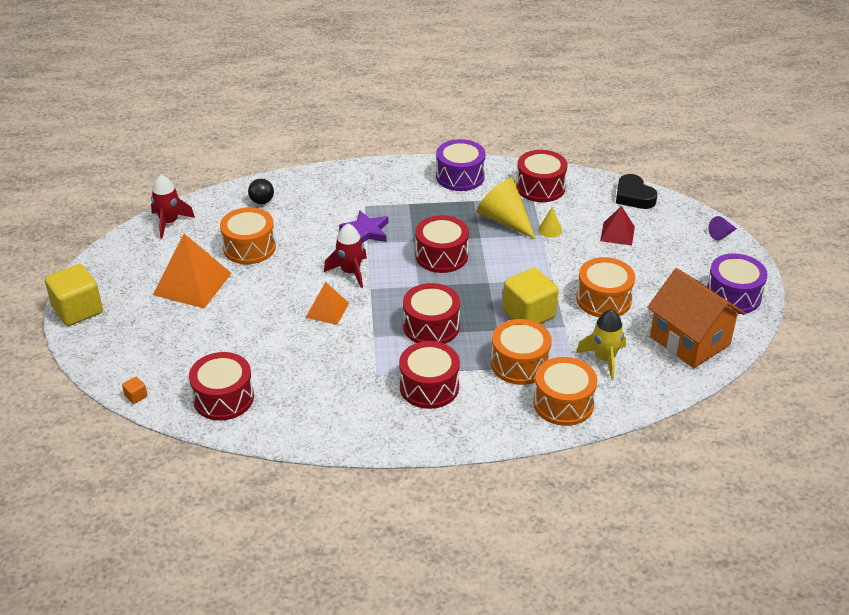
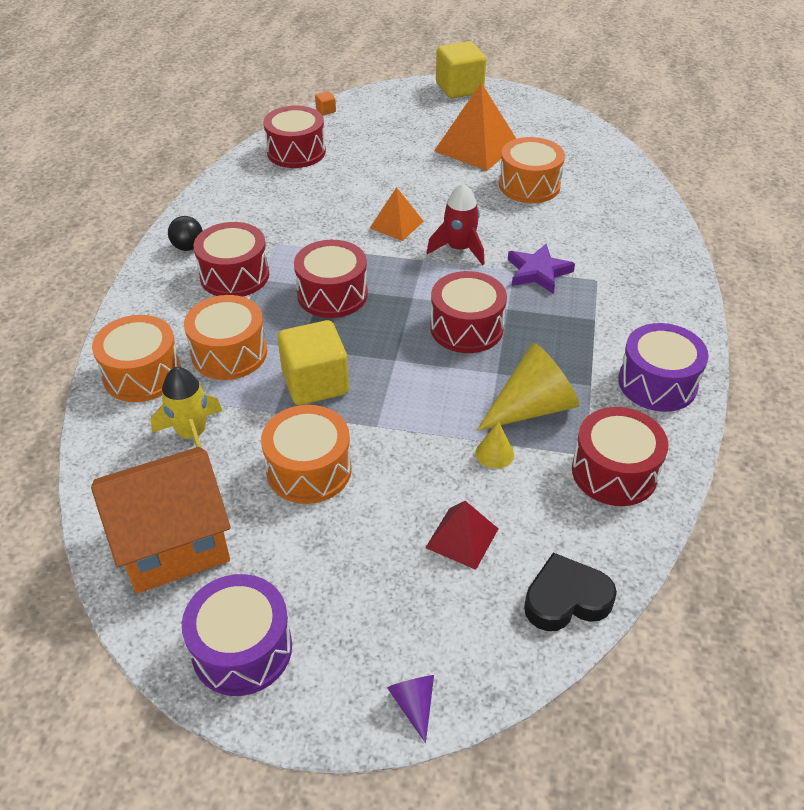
camera: 105 degrees right, 5 degrees up
(169, 222) = (590, 140): red rocket -> none
(262, 201) = (620, 202): black ball -> black ball (188, 247)

